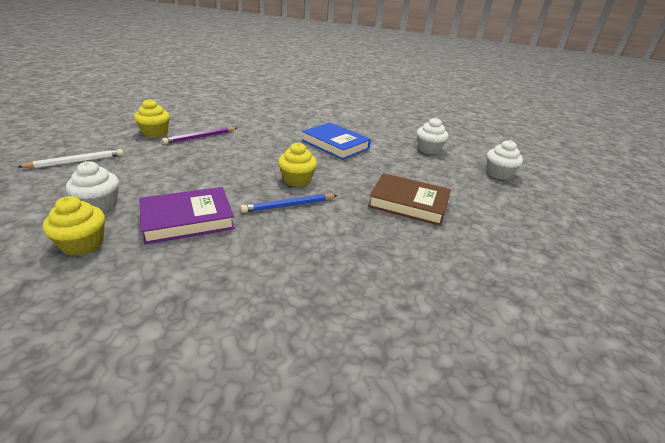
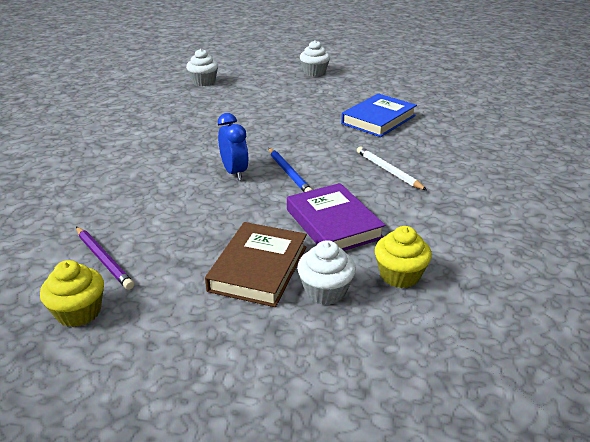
camera: 90 degrees left, 0 degrees up
(76, 161) = (206, 362): white pencil -> white pencil (388, 170)
(297, 180) = (234, 172): yellow cupcake -> blue clock
(335, 145) = (135, 154): blue book -> blue book (378, 119)
(408, 203) = (268, 121): brown book -> brown book (258, 268)
(428, 149) = (148, 105): white cupcake -> white cupcake (314, 72)

